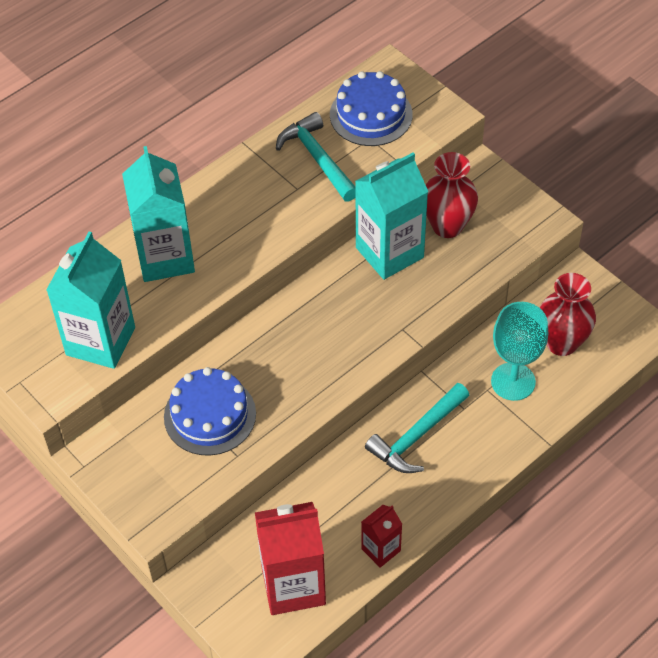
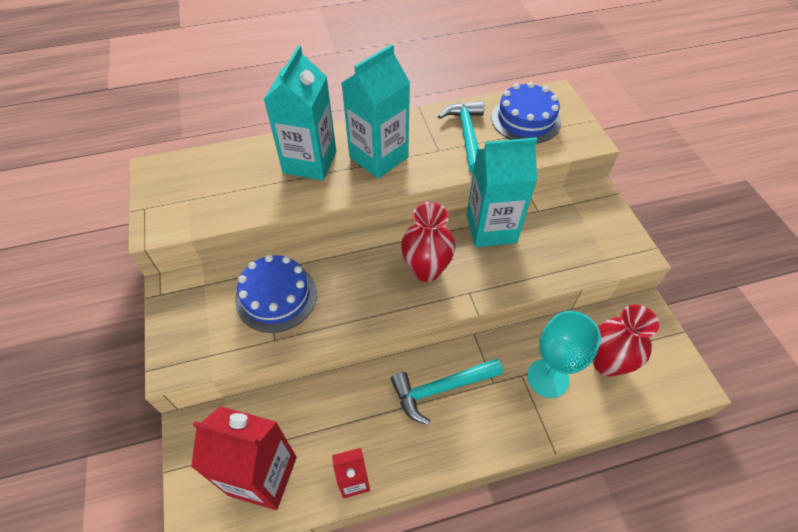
camera: 25 degrees right, 0 degrees up
(100, 341) = (221, 202): turquoise carton -> turquoise carton (378, 157)
(447, 226) = (549, 226): red vase -> red vase (426, 270)

